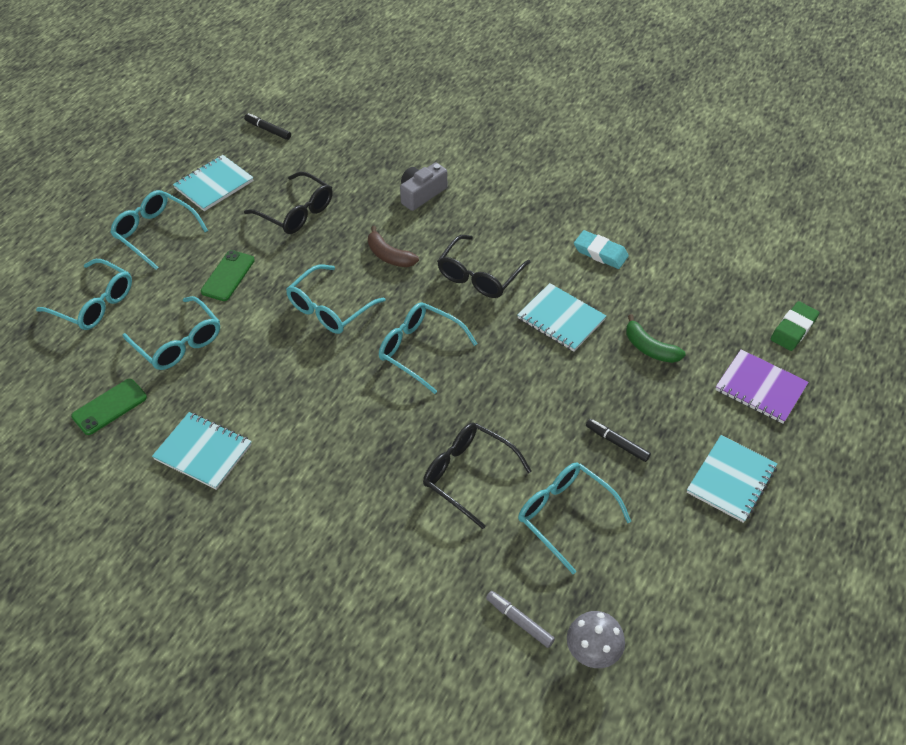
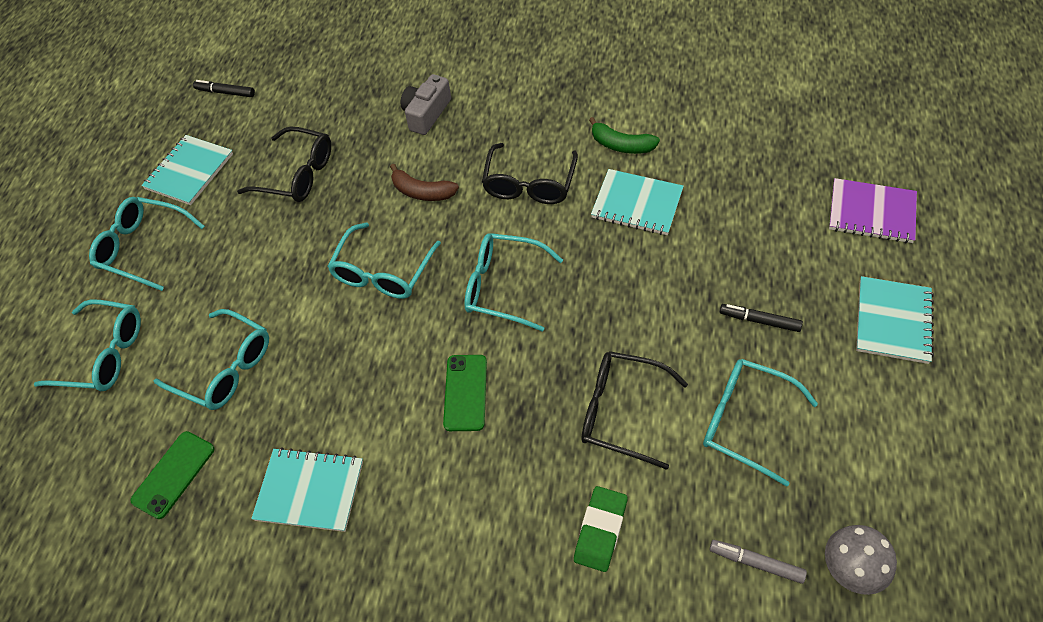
camera: 15 degrees left, 5 degrees up
(228, 276) = (250, 271): green phone -> green phone (465, 392)
(600, 253) = (643, 120): turquoise eraser -> none
(649, 348) = (742, 206): green banana -> green banana (621, 145)
(793, 329) = (872, 140): green eraser -> green eraser (600, 530)

